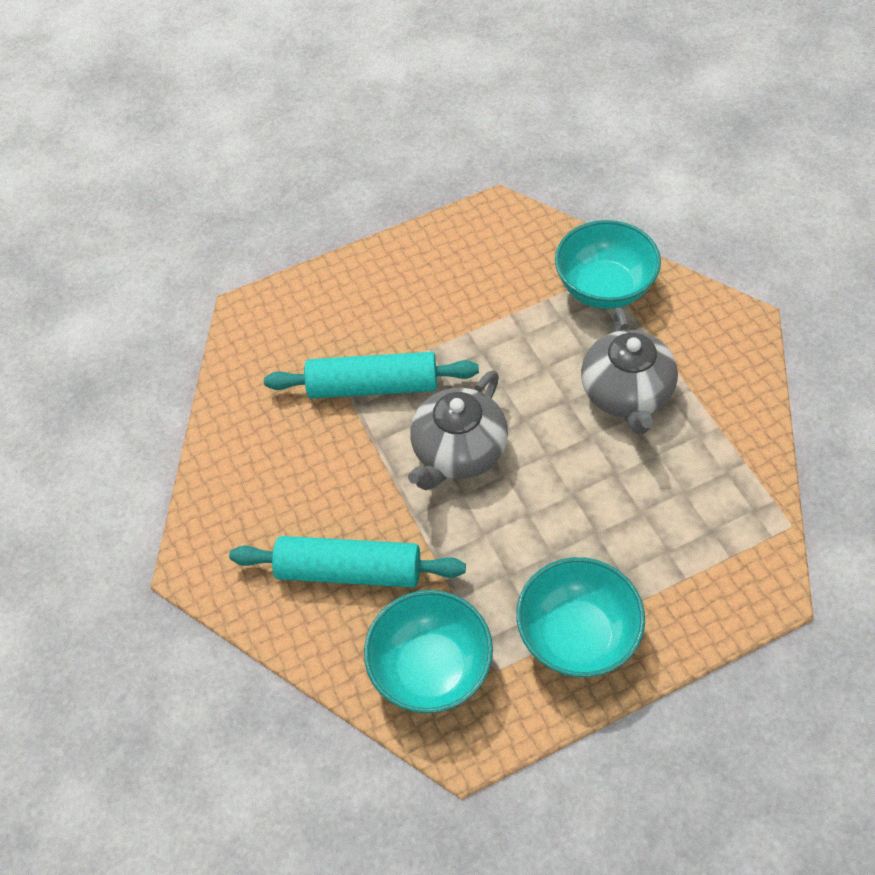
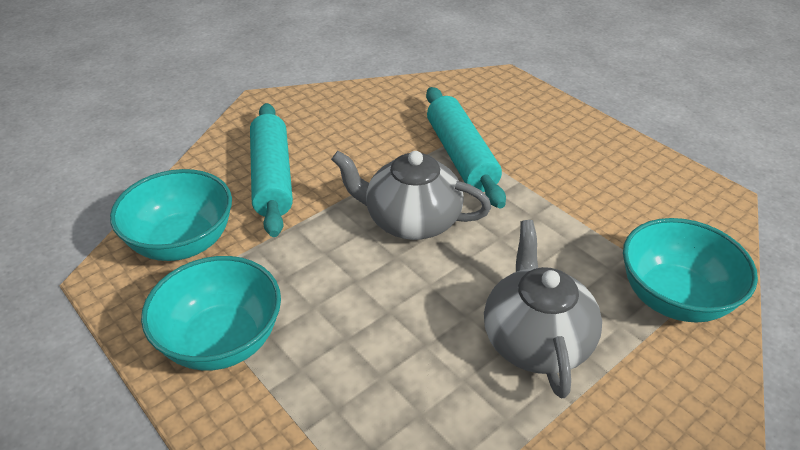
camera: 70 degrees right, 15 degrees down
(626, 394) = (536, 339): grey teapot -> grey teapot turned 105 degrees clockwise

